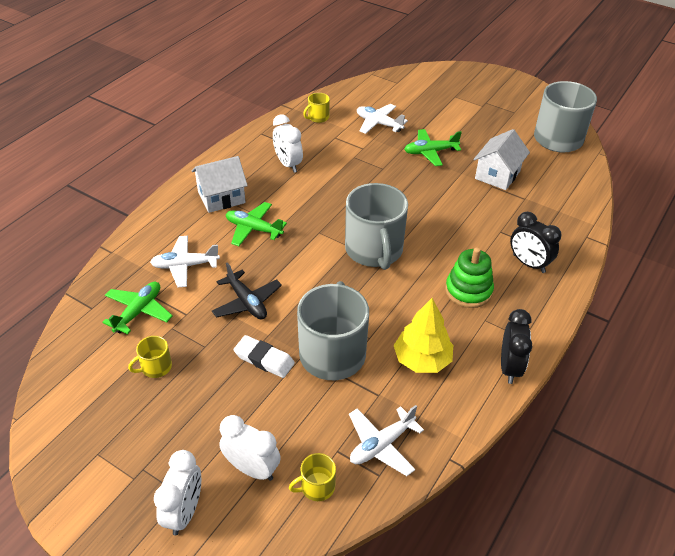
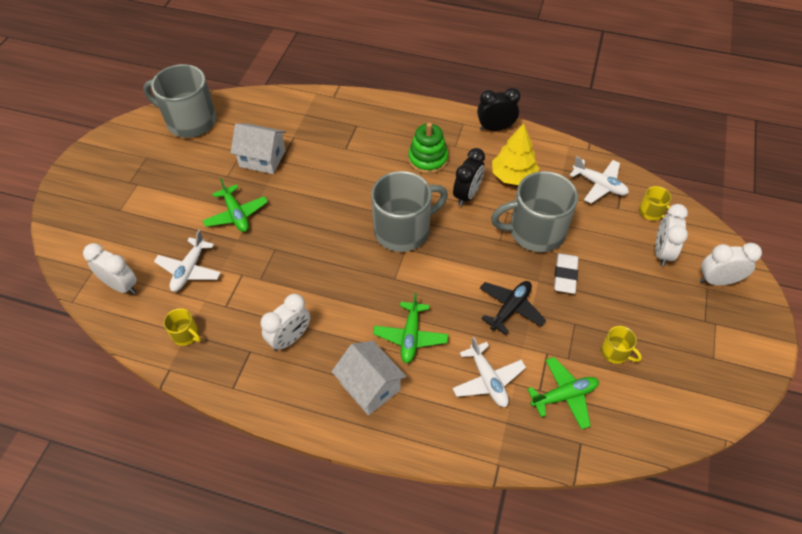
camera: 105 degrees left, 10 degrees up
(138, 311) = (564, 396): green plane -> green plane turned 150 degrees clockwise
(376, 93) = (121, 286): none -> white clock
(528, 263) = (380, 127): black clock -> black clock (467, 195)

